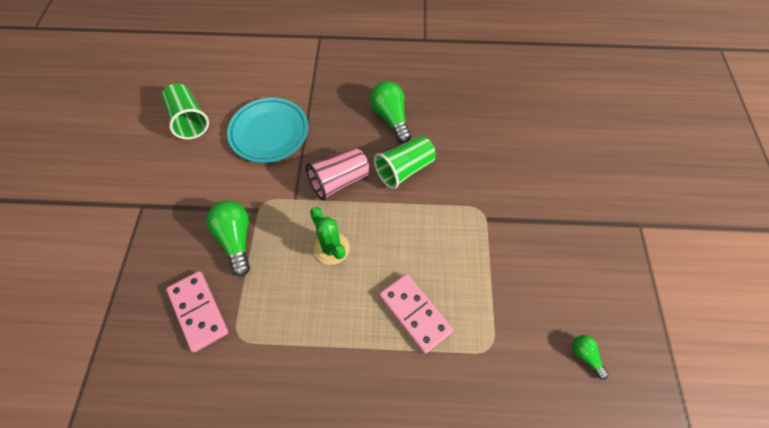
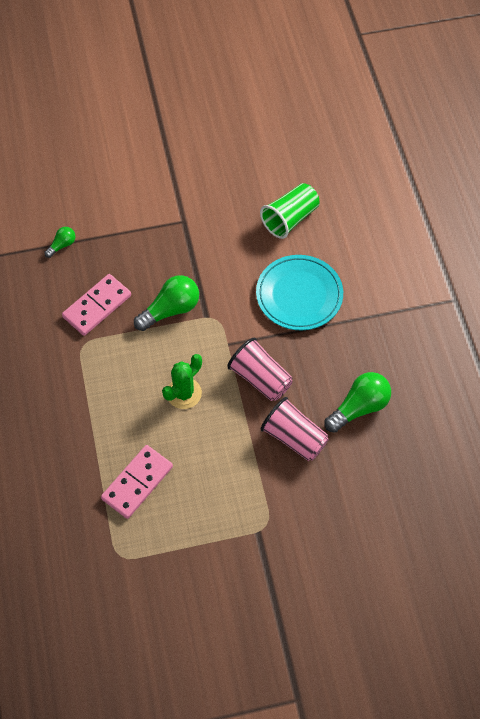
camera: 75 degrees right, 0 degrees up
(404, 169) = (294, 437): green cup -> pink cup
(585, 356) = (132, 646): green light bulb -> green light bulb (62, 245)

